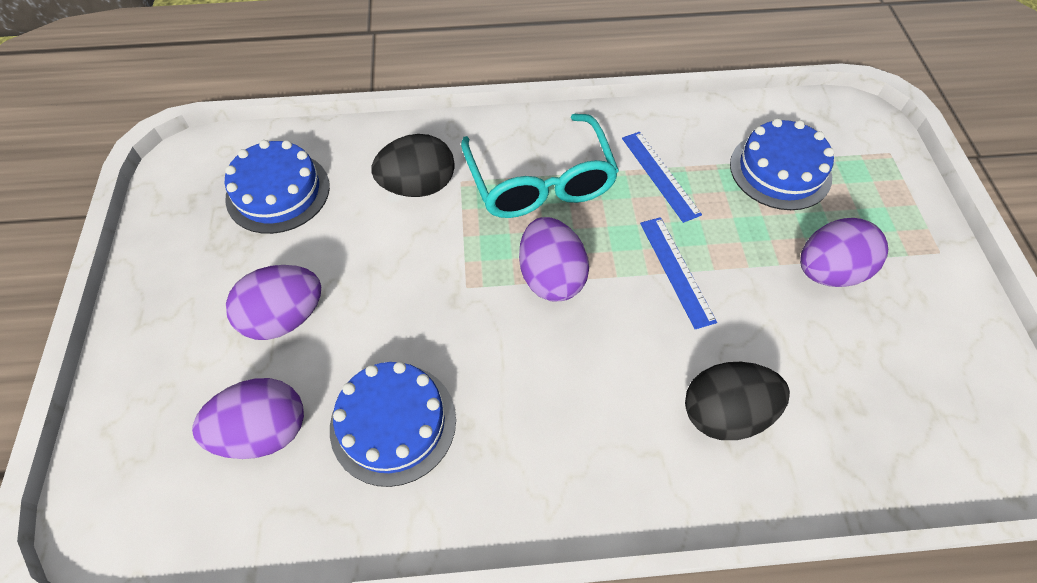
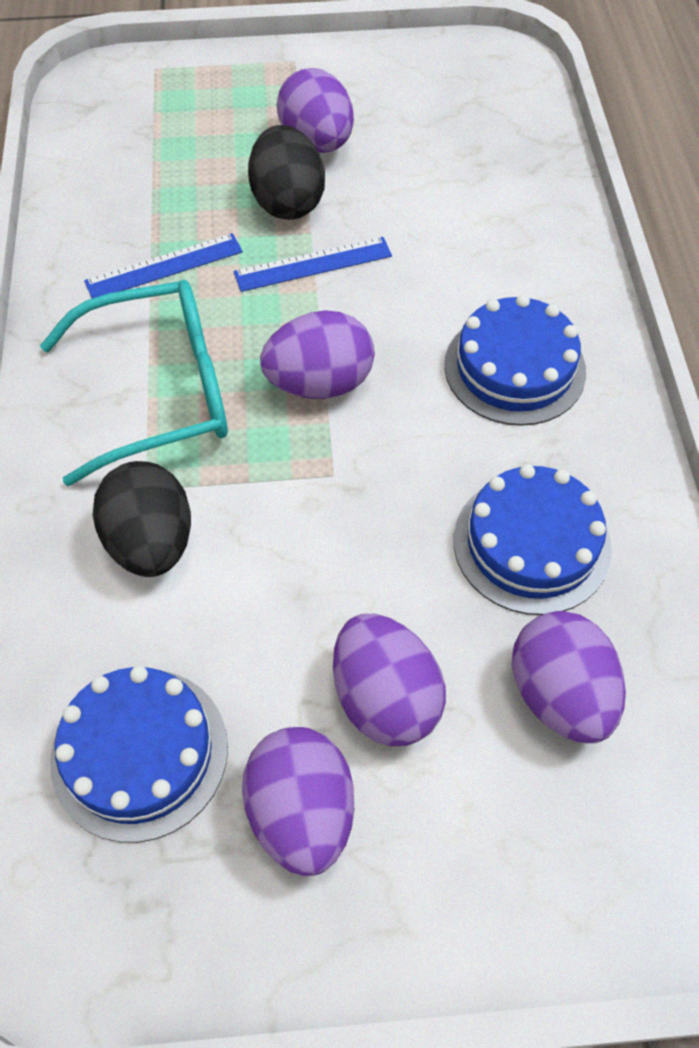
camera: 90 degrees left, 0 degrees up
(221, 272) = (301, 813): none -> purple egg
(725, 413) = (489, 243): black egg -> black egg (287, 202)
(780, 170) = (170, 158): blue cake -> blue cake (514, 368)

